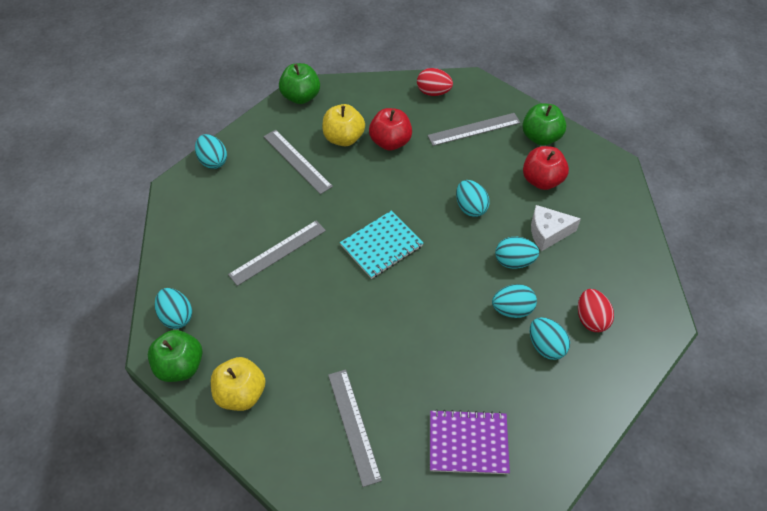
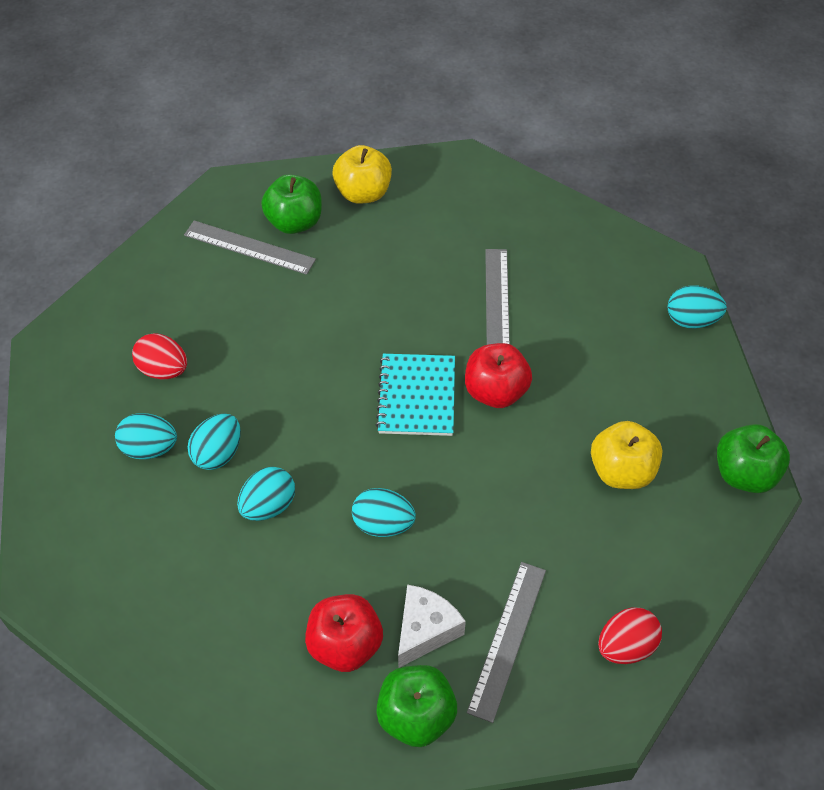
camera: 130 degrees right, 0 degrees up
(176, 316) = (493, 191): turquoise egg -> none
(180, 366) = (434, 169): green apple -> green apple (294, 222)
(297, 161) = (622, 398): grey ruler -> none
(390, 142) = (570, 518): red apple -> red apple (495, 392)
(468, 443) = (142, 313): purple notebook -> none
(548, 233) = (266, 576): white cheese -> white cheese (425, 630)
(591, 319) = (128, 517): red egg -> red egg (163, 370)

